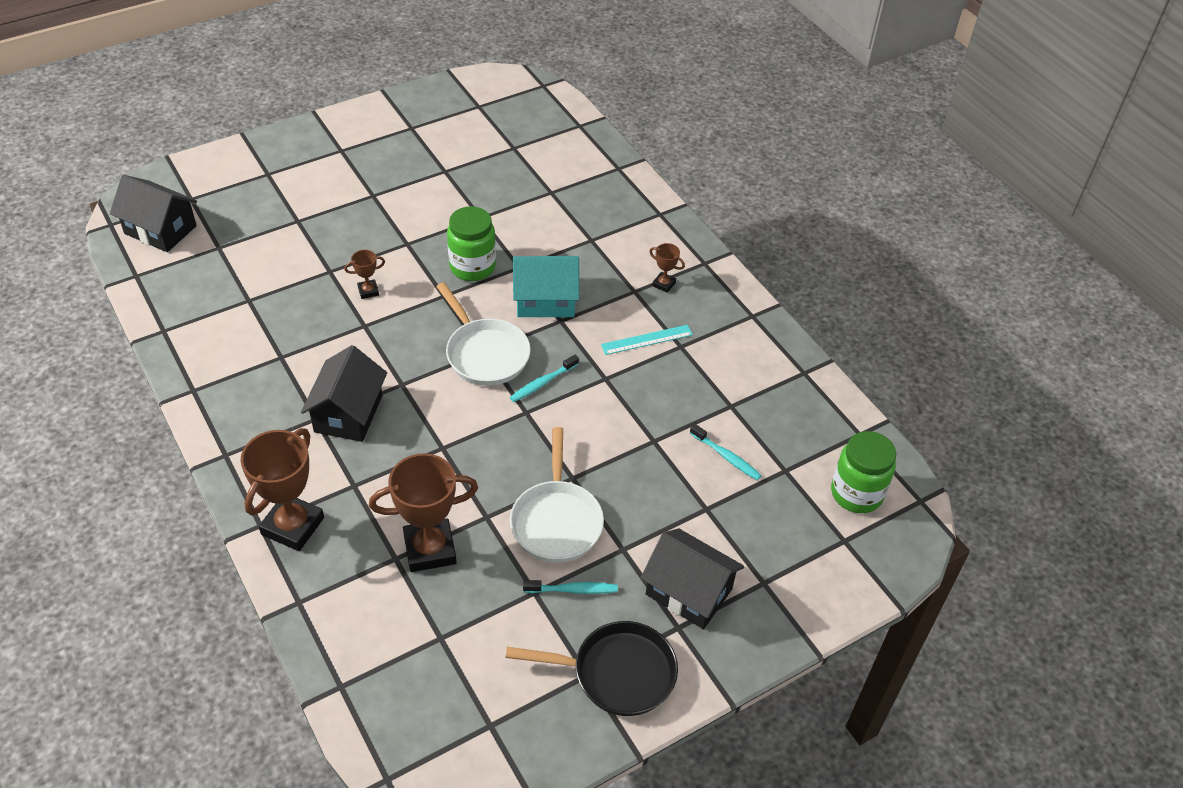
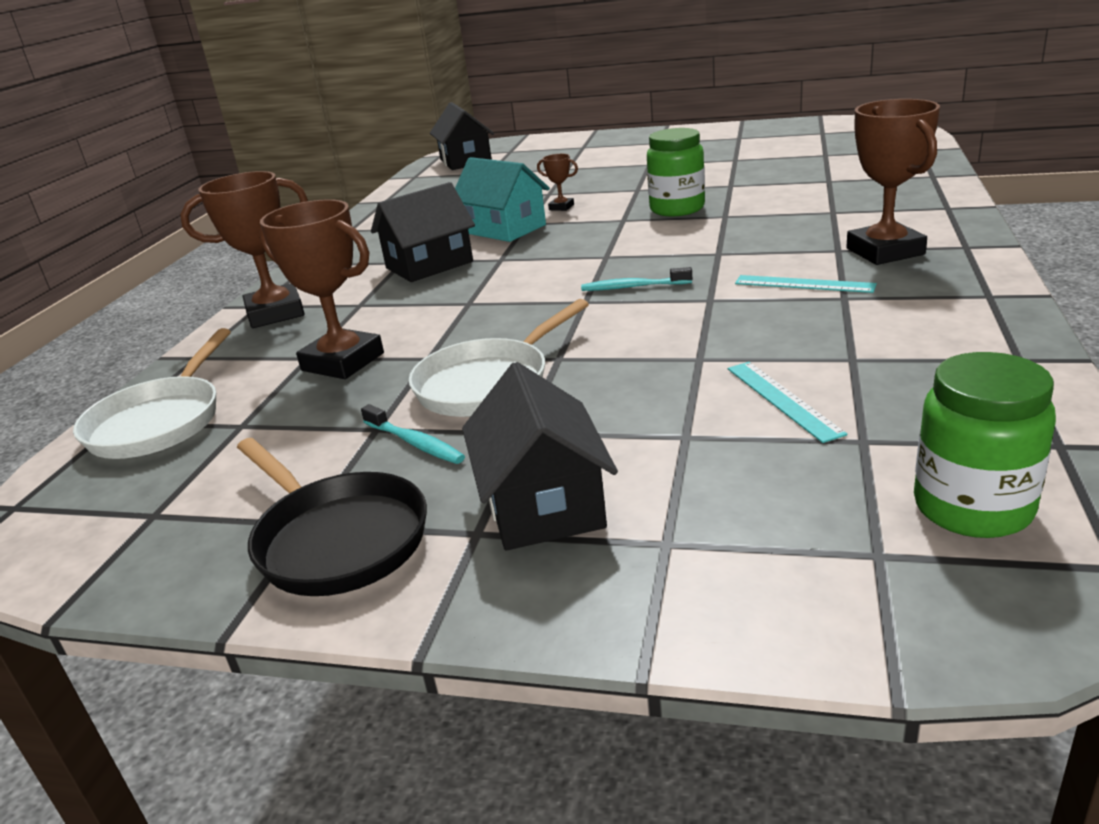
camera: 50 degrees right, 20 degrees down
(485, 353) = (605, 257): white pan -> white pan (160, 422)
(545, 300) = (720, 238): turquoise house -> turquoise house (504, 229)
(664, 284) = (885, 251): brown trophy -> brown trophy, size x2.17
(726, 457) = (782, 399): turquoise toothbrush -> turquoise ruler

